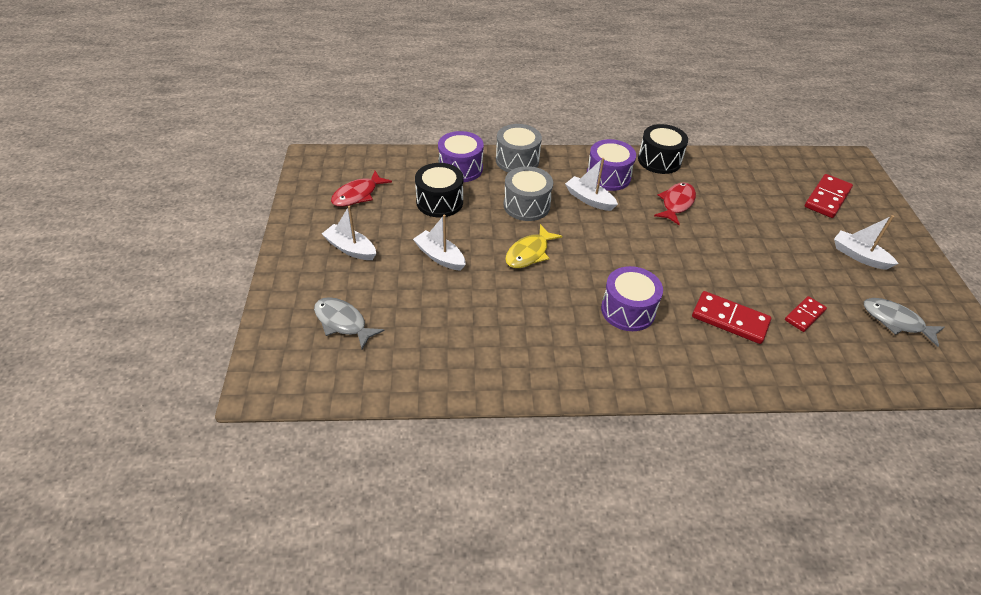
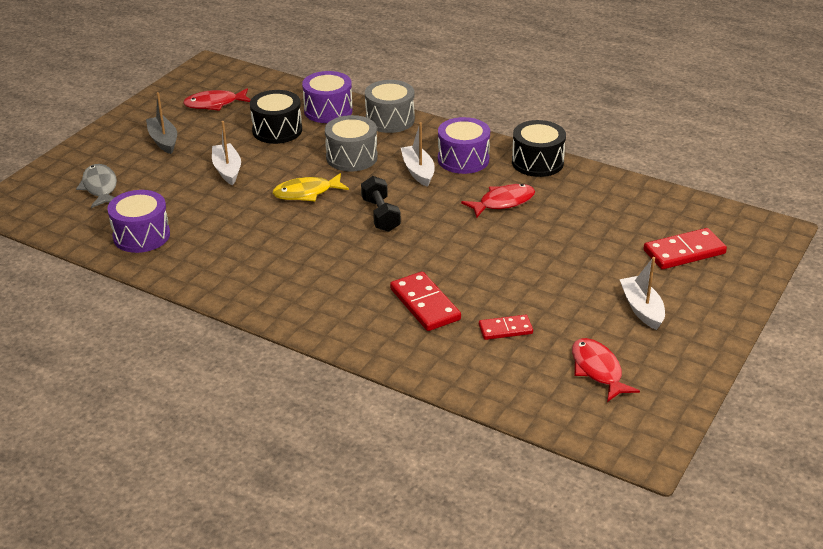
camera: 35 degrees right, 10 degrees down
(350, 249) = (163, 140): white boat -> grey boat
(607, 250) = (380, 215): none -> black dumbbell
(628, 310) = (338, 263): purple drum -> purple drum (141, 236)
(896, 321) = (597, 370): grey fish -> red fish

